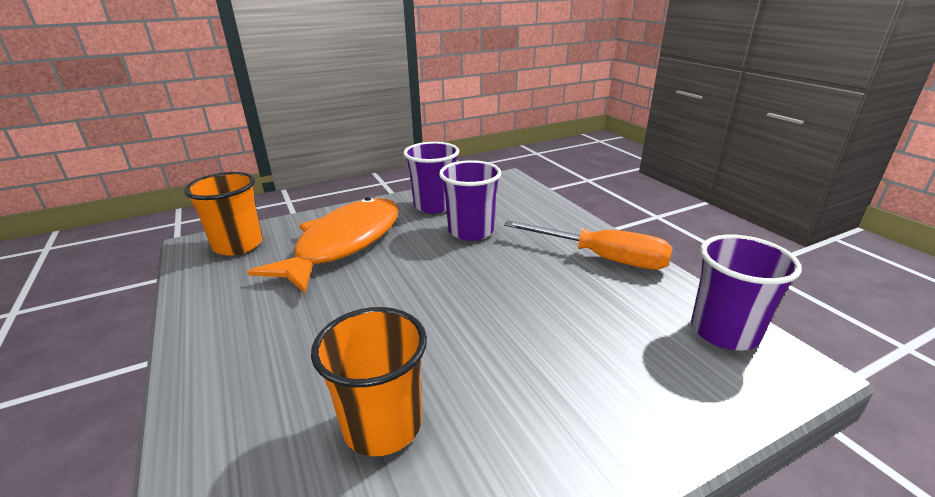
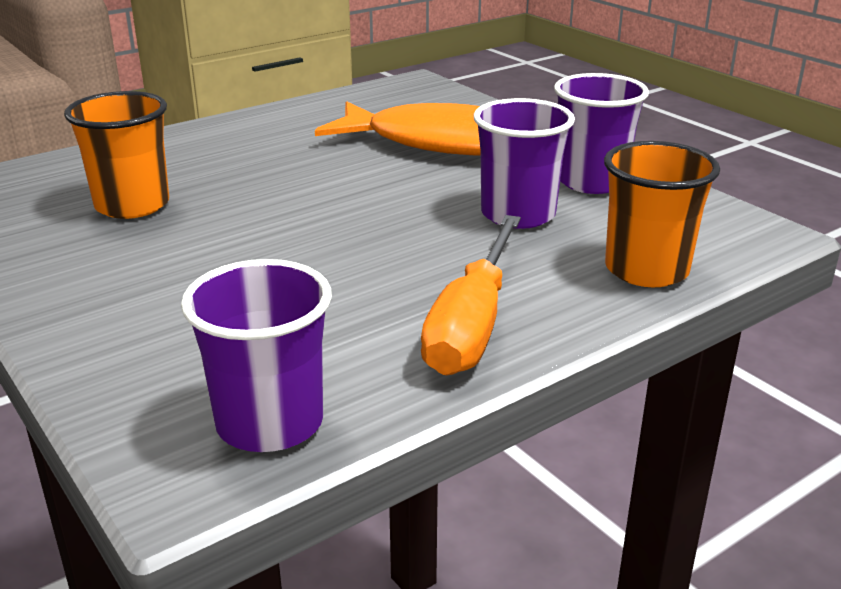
camera: 80 degrees right, 0 degrees up
(238, 245) = (421, 97): orange cup -> orange cup (646, 270)

